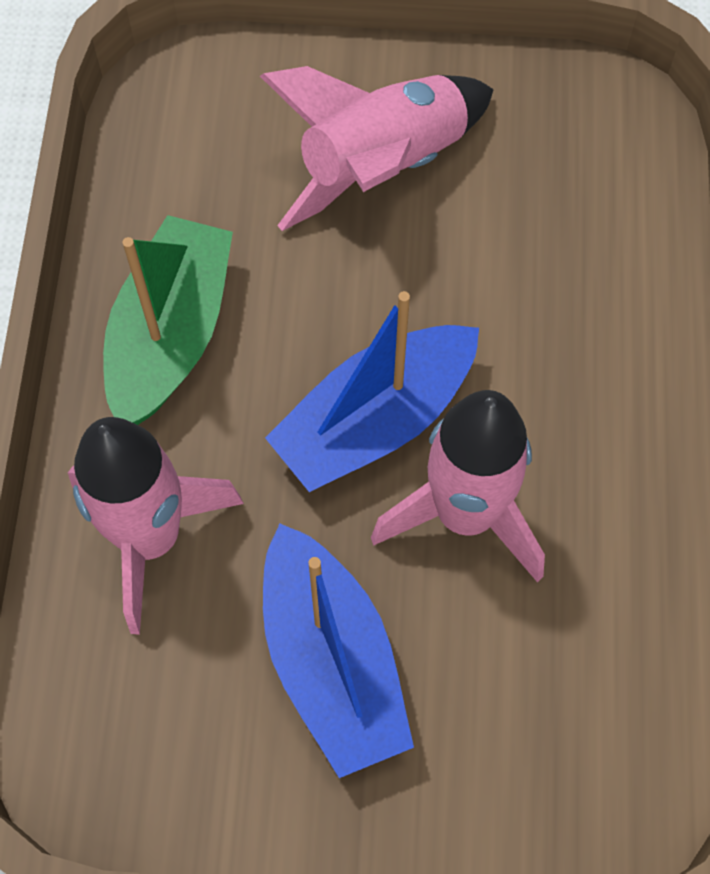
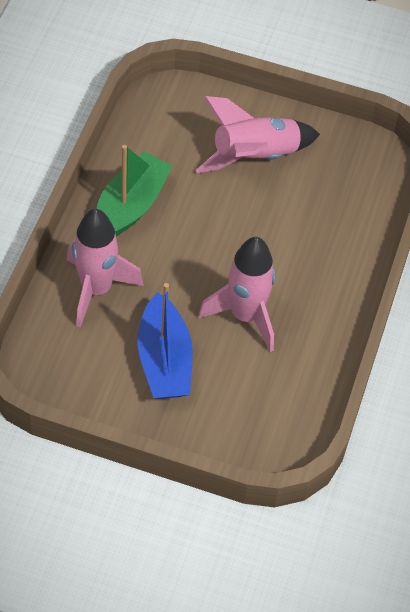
camera: 10 degrees right, 10 degrees down
(375, 420) = (216, 266): blue boat -> none

